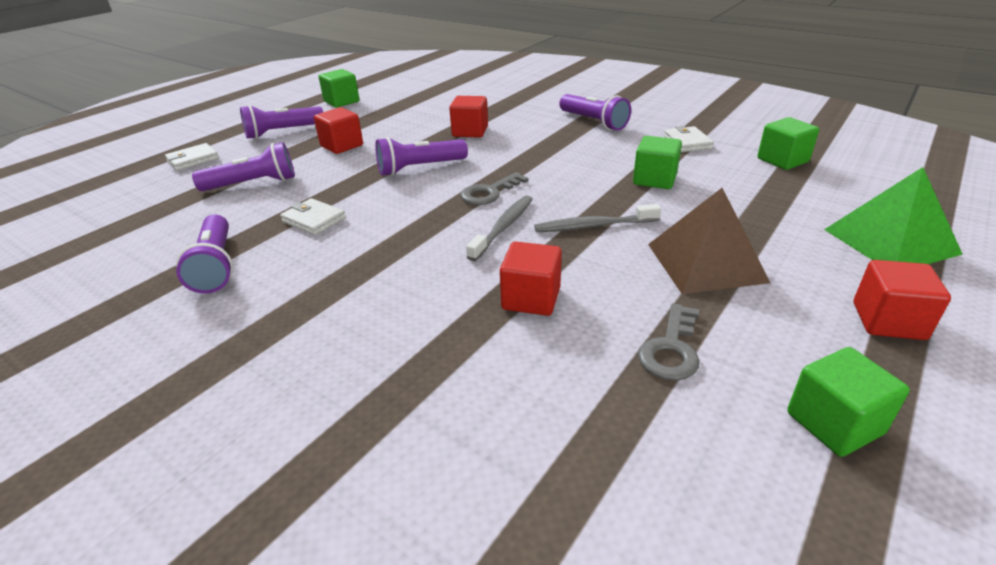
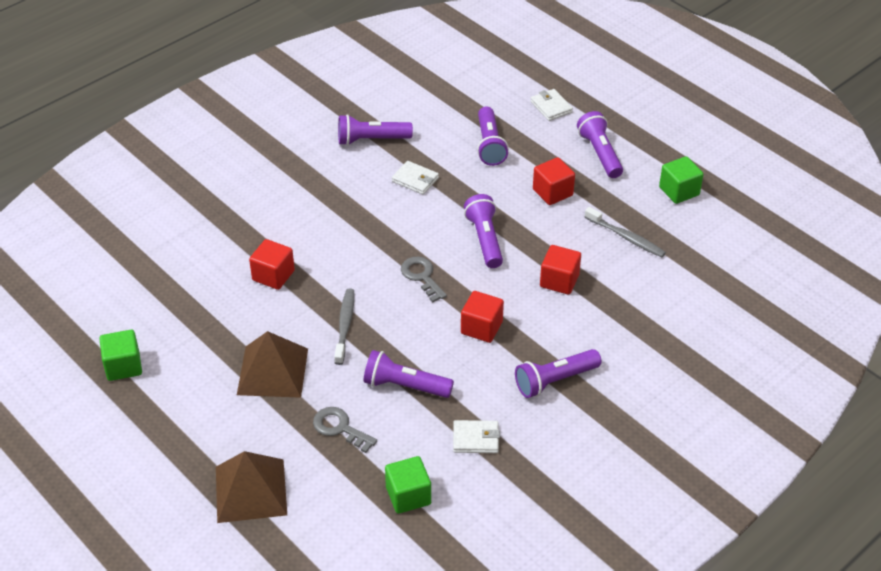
camera: 100 degrees right, 10 degrees up
(314, 220) = (415, 180): white wallet -> white wallet turned 75 degrees clockwise
(503, 227) = (363, 276): grey toothbrush -> grey toothbrush (626, 237)
(654, 179) = (405, 386): green cube -> purple flashlight
(671, 349) = (201, 324): grey key -> grey key (340, 428)
(888, 321) = (175, 433): red cube -> red cube (481, 328)
(890, 241) = (250, 490): green pyramid -> brown pyramid

